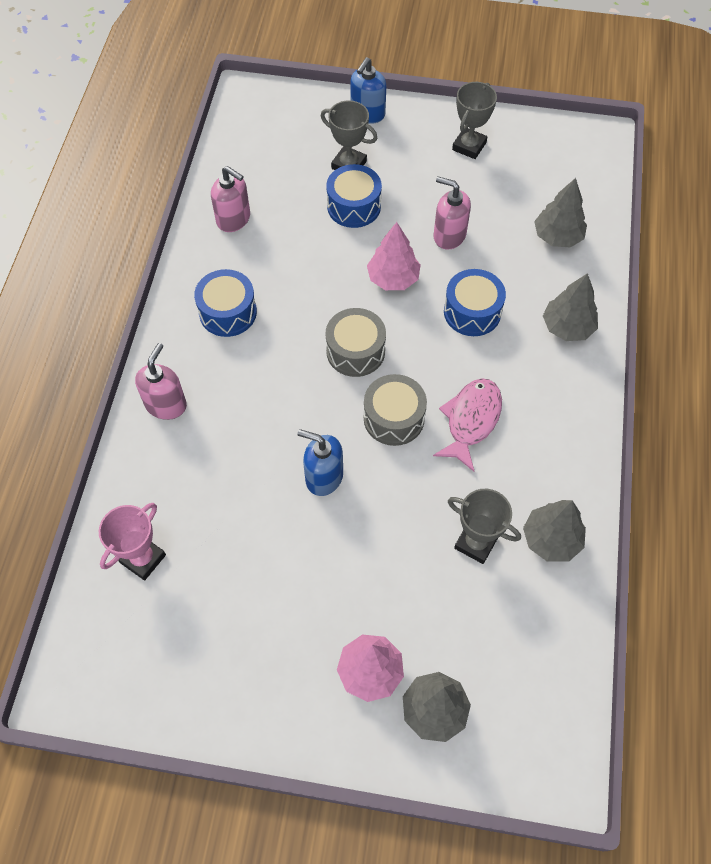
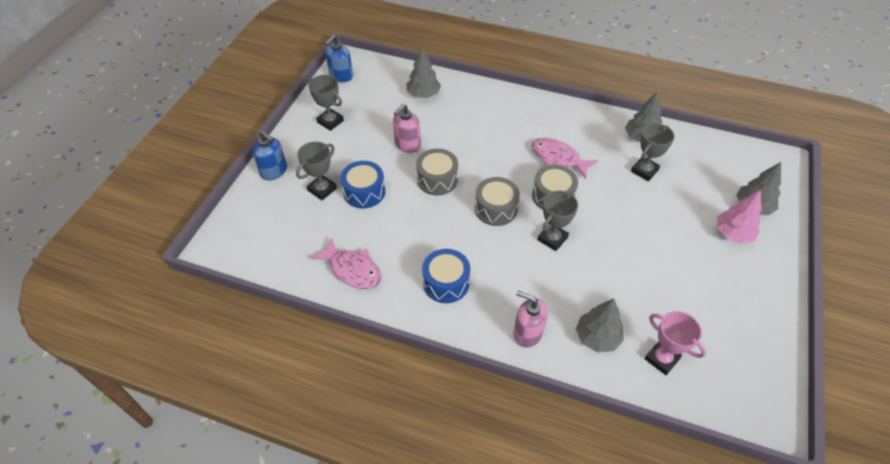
camera: 80 degrees left, 10 degrees down
(234, 219) = (352, 270): pink soap dispenser -> pink fish
(316, 422) = (552, 239): none -> grey trophy
(324, 477) = (596, 240): blue soap dispenser -> blue soap dispenser (341, 76)
(393, 278) = (437, 179): pink tree -> grey drum
(472, 312) = (474, 144): blue drum -> none
(567, 327) = (494, 103): grey tree -> grey tree (597, 337)

